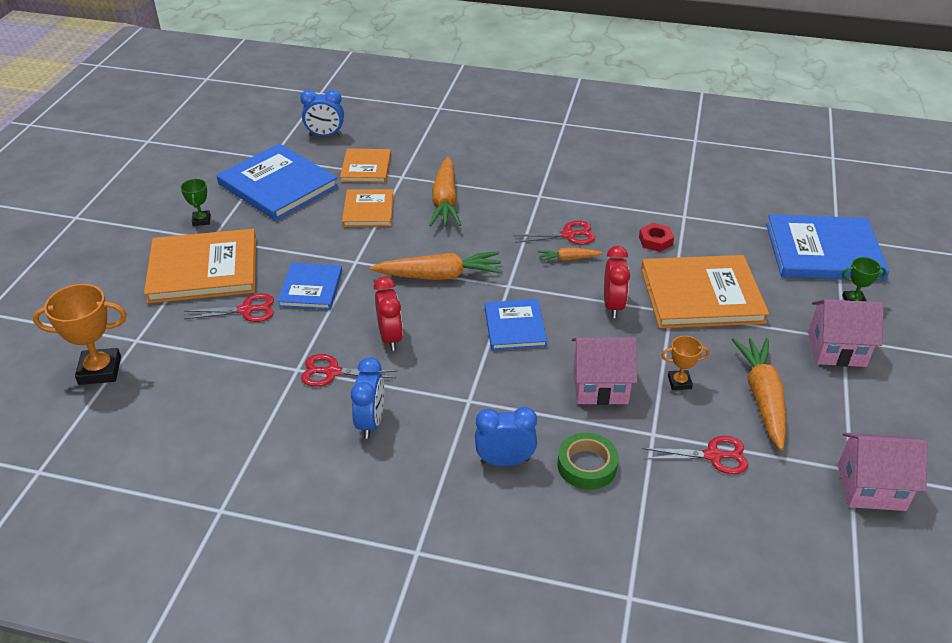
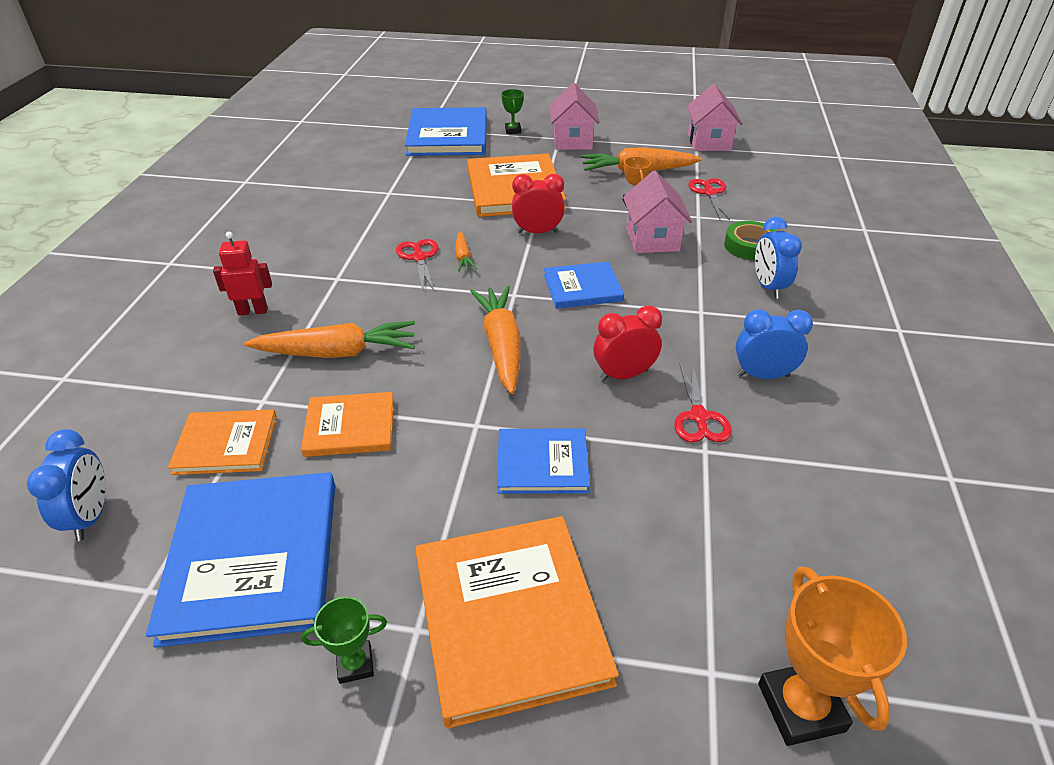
camera: 95 degrees left, 0 degrees up
(246, 310) = (604, 530): red scissors -> none
(278, 185) = (253, 559): blue book -> blue book turned 45 degrees counterclockwise
(499, 163) = (253, 311): none -> red robot
(655, 241) = (431, 208): red nut -> none

